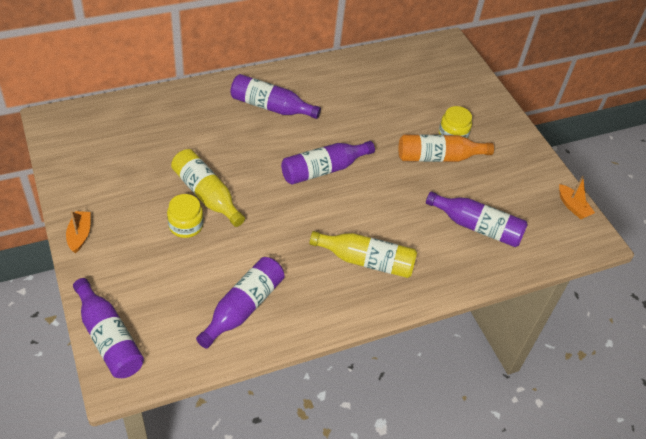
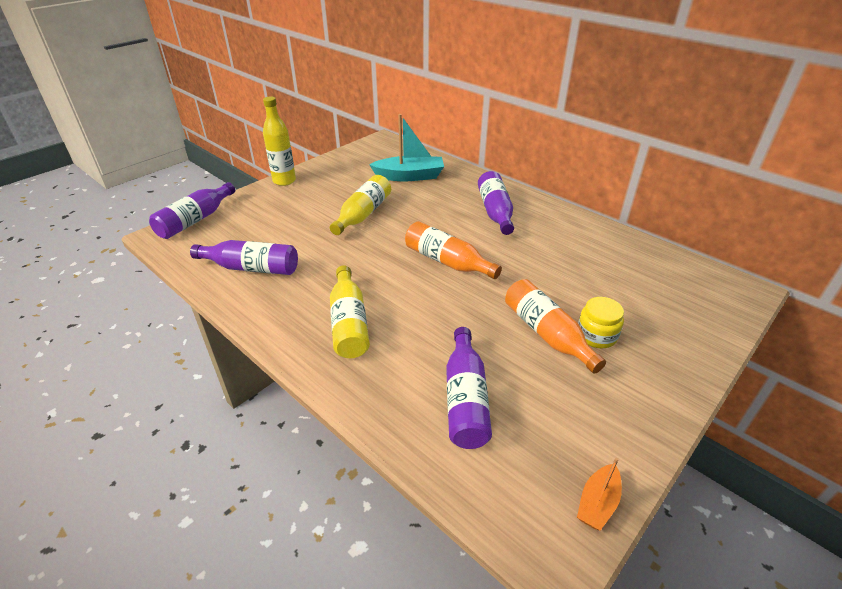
camera: 70 degrees right, 10 degrees down
(80, 235) = (284, 181): orange boat -> yellow bottle
(159, 133) = (409, 176): none -> turquoise boat
(186, 225) = (323, 216): yellow jar -> none
(323, 170) = (447, 261): purple bottle -> orange bottle

